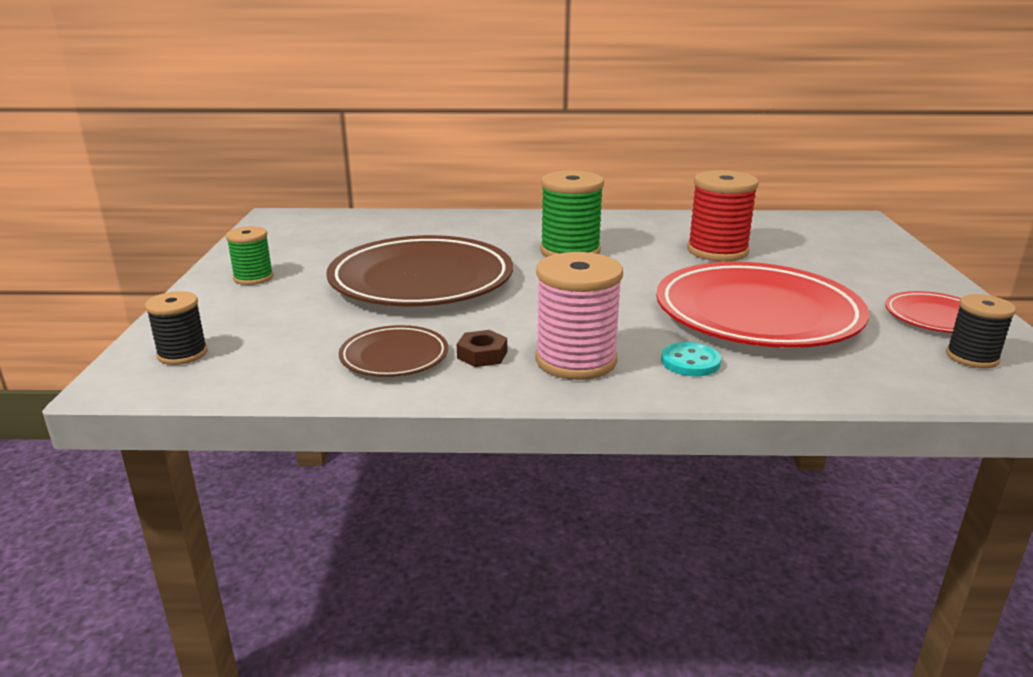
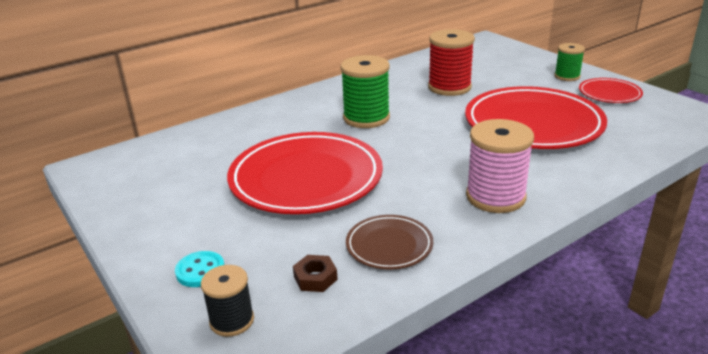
camera: 35 degrees left, 5 degrees up
(253, 278) = (169, 230): green spool -> green spool (567, 76)
(421, 280) = (306, 178): brown plate -> red plate
(482, 355) = (439, 218): brown nut -> brown nut (315, 278)
(690, 362) = (550, 170): turquoise button -> turquoise button (200, 271)
(972, 357) = (654, 112): black spool -> none

